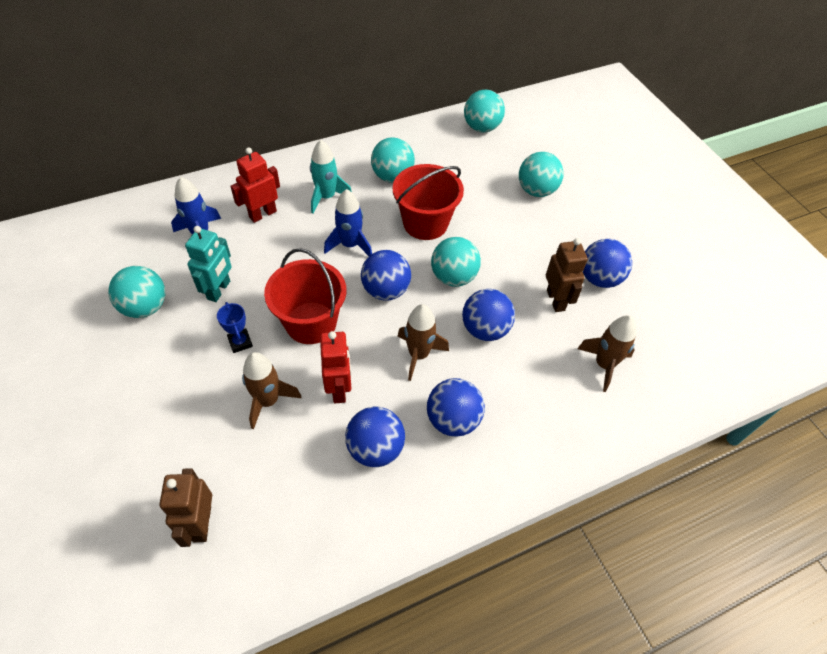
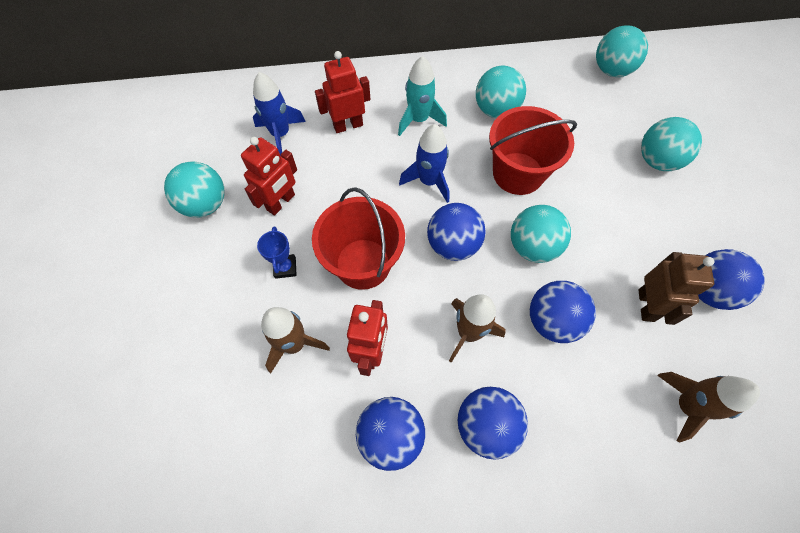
camera: 20 degrees right, 10 degrees up
(201, 524) = (189, 469): brown robot -> none
(219, 290) = (281, 202): turquoise robot -> red robot

